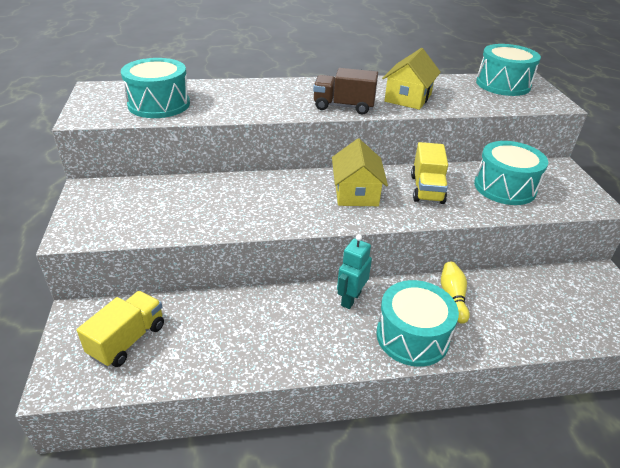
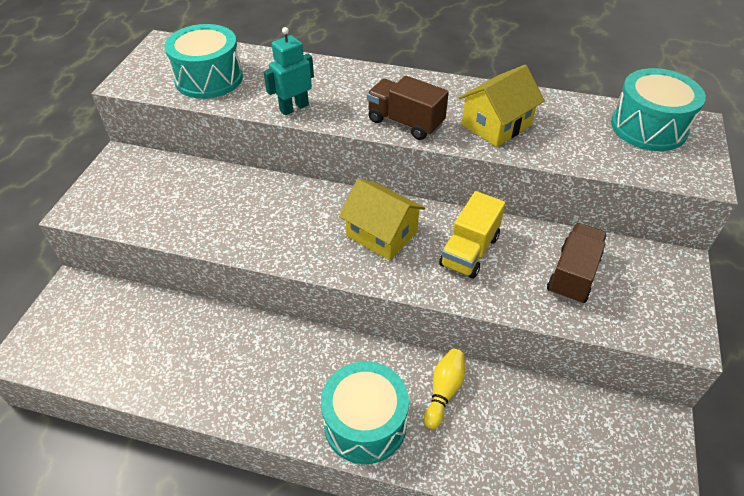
camera: 25 degrees right, 10 degrees up
(128, 340) = (98, 329): yellow truck -> none
(350, 299) = (329, 355): turquoise robot -> turquoise robot (294, 108)
(356, 193) = (381, 234): yellow house -> yellow house turned 75 degrees counterclockwise
(504, 187) = (573, 275): turquoise drum -> brown truck

